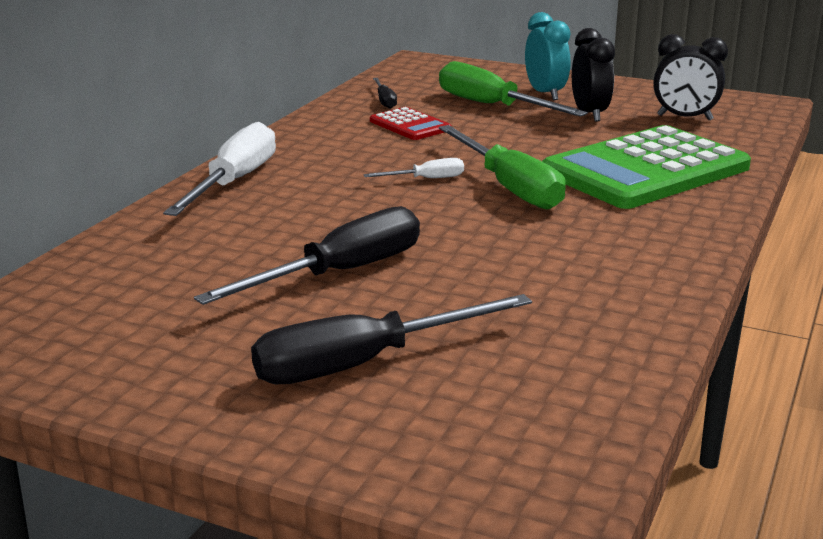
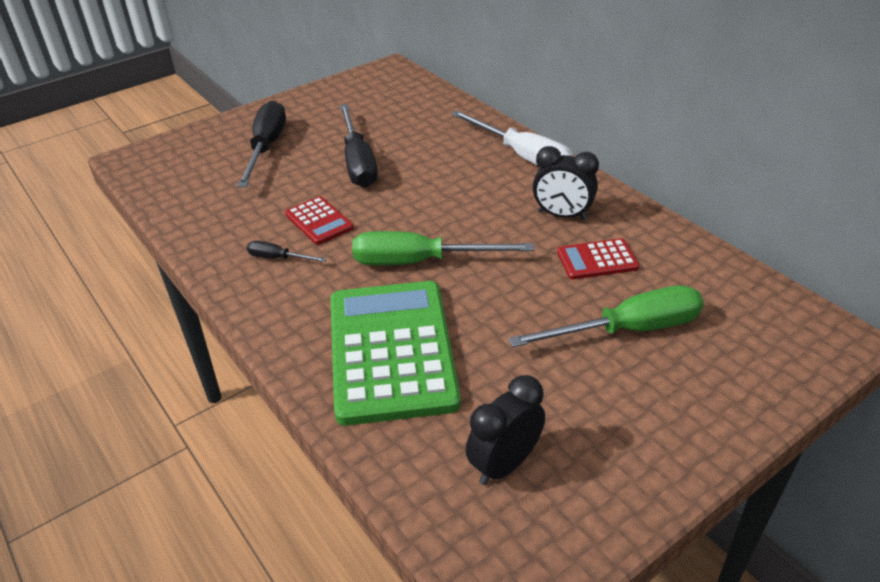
camera: 120 degrees right, 15 degrees up
(384, 101) = (679, 267): black screwdriver -> black screwdriver (278, 258)
(426, 179) = (467, 230): white screwdriver -> none
(507, 256) = (319, 221): none -> red calculator
(545, 94) = (653, 388): turquoise clock -> none
(589, 114) = (563, 390): black clock -> black clock (562, 215)

